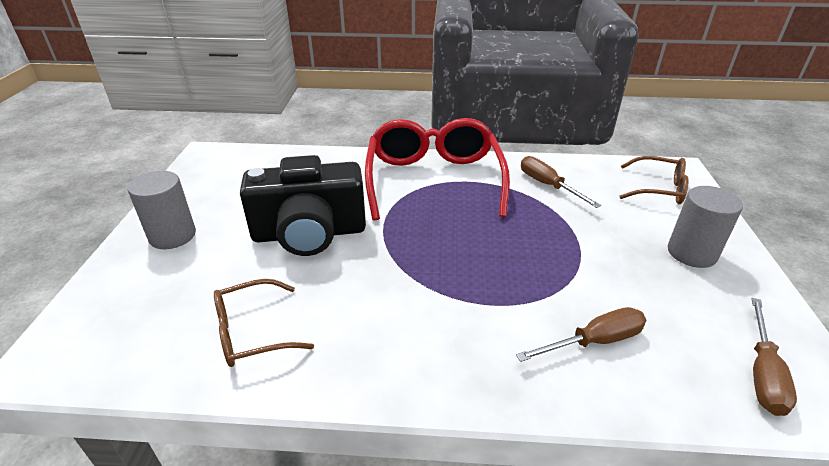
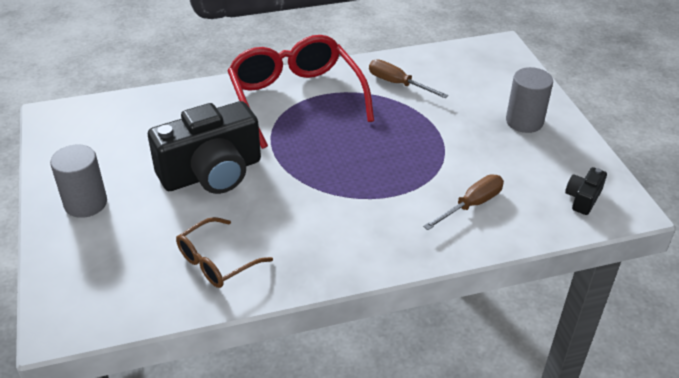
camera: 20 degrees left, 5 degrees up
(657, 189) = (488, 69): brown glasses -> none
(762, 373) = (583, 198): brown screwdriver -> black camera

